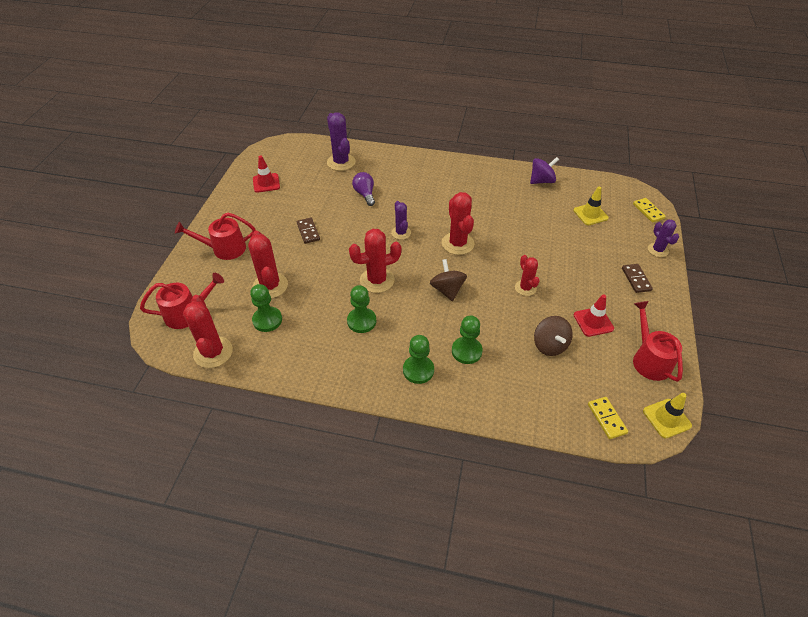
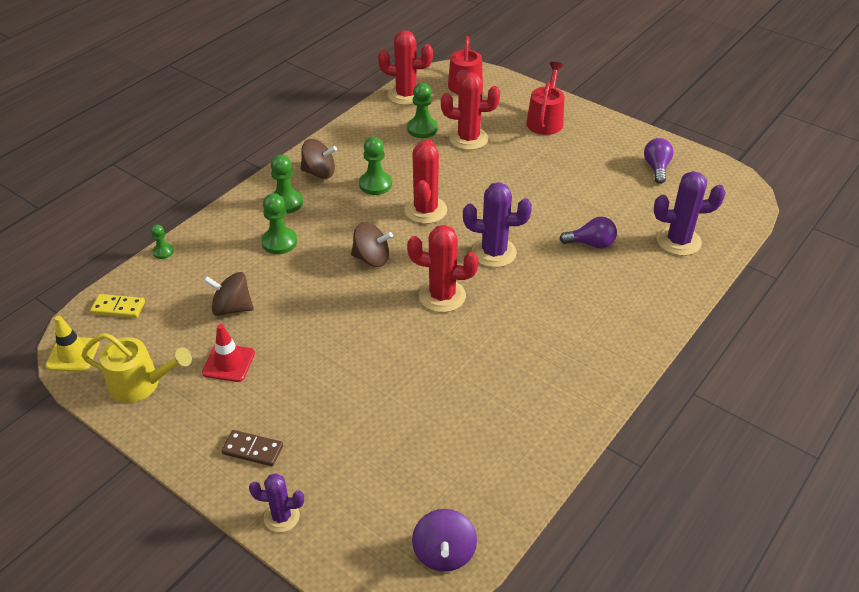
camera: 115 degrees right, 5 degrees down
(266, 183) = (656, 168): red traffic cone -> purple light bulb
(308, 231) = (541, 180): brown domino -> none
(365, 366) = (319, 172): none -> brown spinning top
(401, 233) = (494, 252): purple cactus -> purple cactus, size x1.63
(525, 288) = (325, 326): red cactus -> none
(531, 426) = (163, 252): none -> green pawn
(541, 181) = (526, 454): purple spinning top -> purple spinning top (444, 553)
(590, 214) = (410, 475): yellow traffic cone -> none
(648, 211) = (368, 566): yellow domino -> none
(649, 359) = (140, 384): red watering can -> yellow watering can

